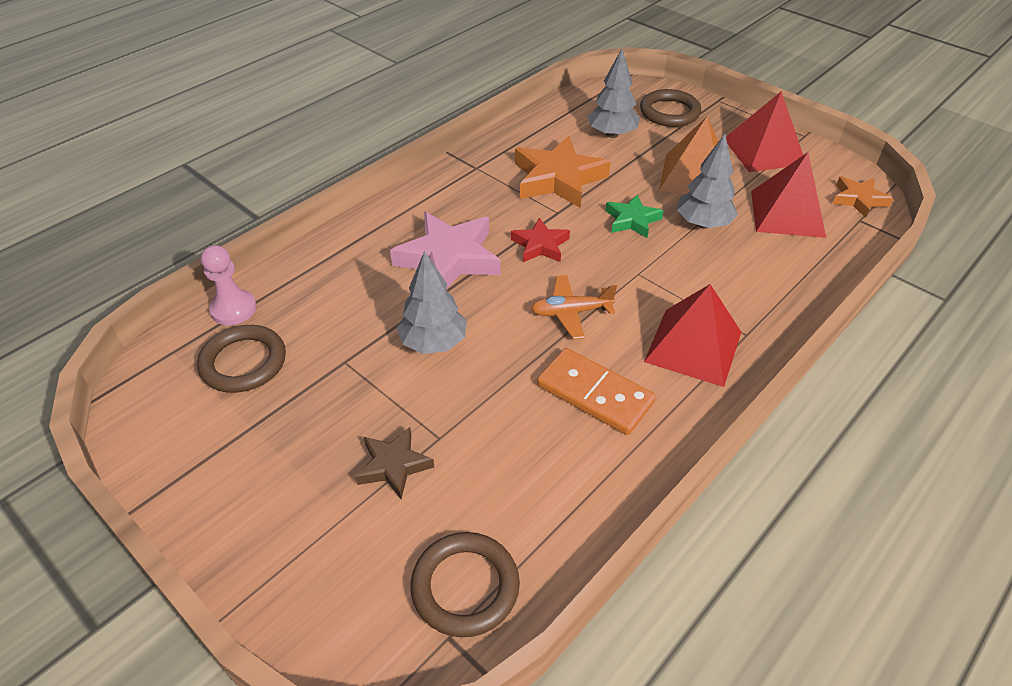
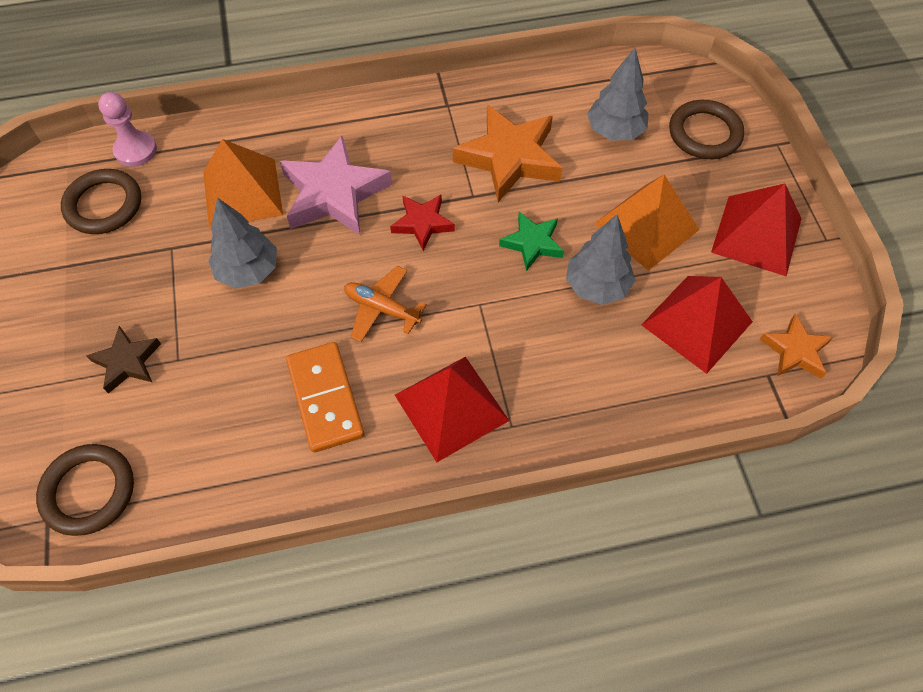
camera: 35 degrees right, 15 degrees up
(369, 293) = (242, 193): none -> orange pyramid

